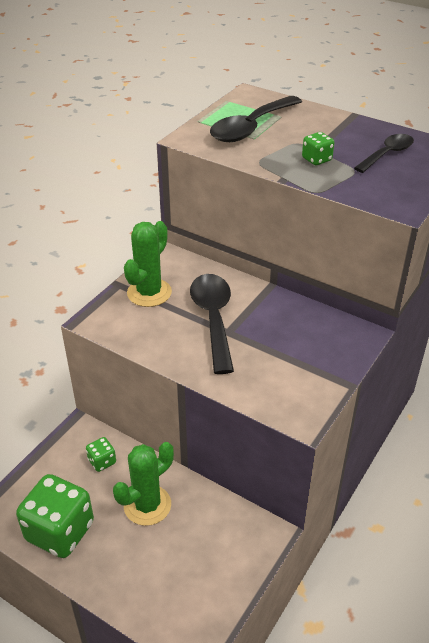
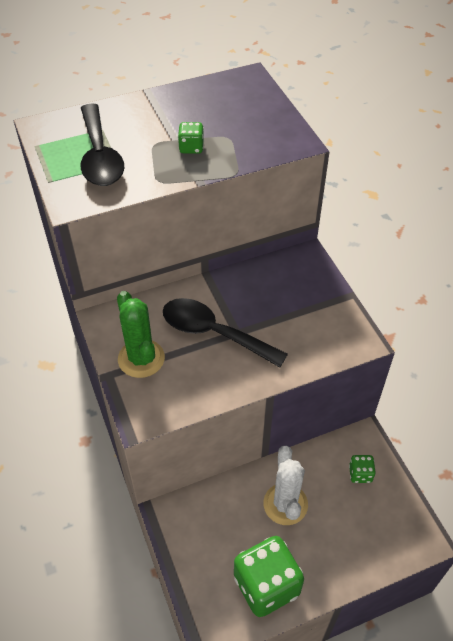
camera: 55 degrees left, 10 degrees up
(102, 461) = (216, 514): green dice -> green dice (360, 474)
(147, 505) = (285, 504): green cactus -> white cactus
(387, 154) = (224, 109): black spoon -> none

